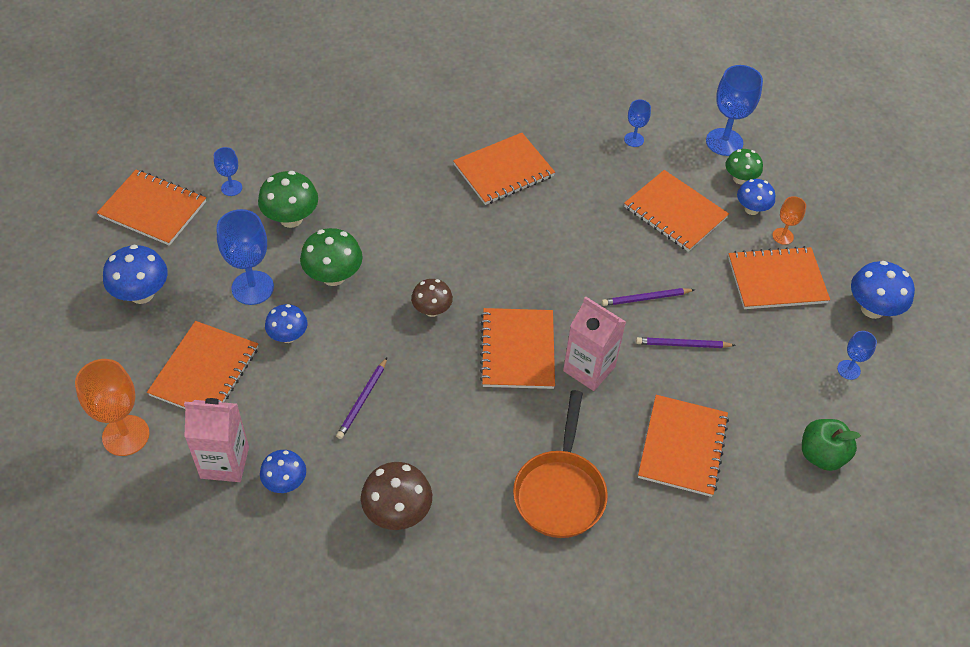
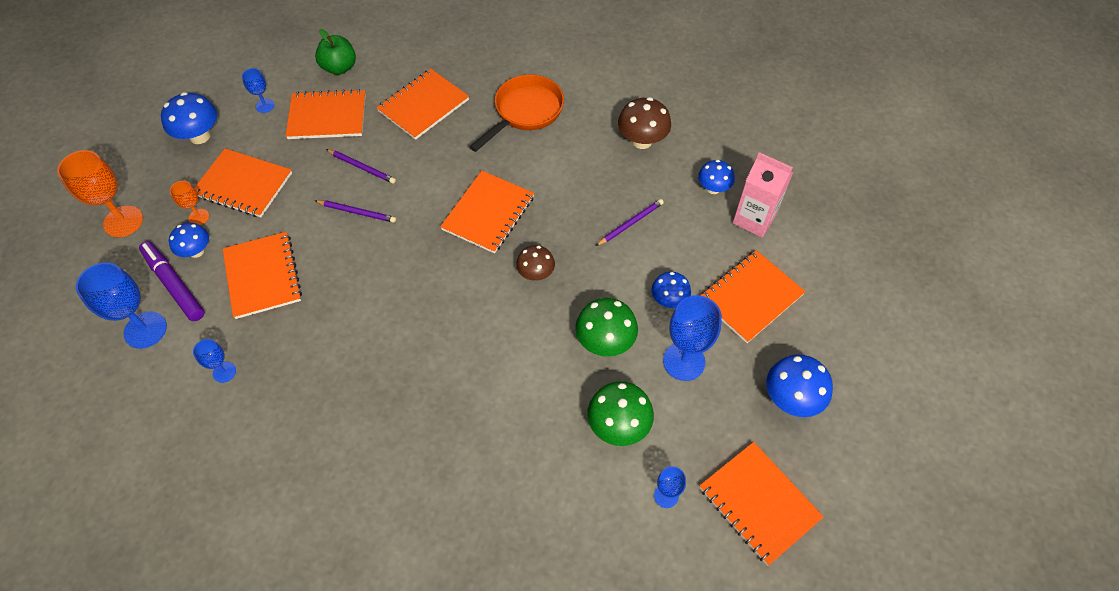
camera: 150 degrees left, 5 degrees up
(126, 435) = (828, 269): orange goblet -> orange goblet (123, 221)
(503, 171) = (378, 391): orange notebook -> orange notebook (327, 116)
(589, 369) = (445, 178): pink carton -> none
(740, 179) = (174, 284): green mushroom -> purple marker

